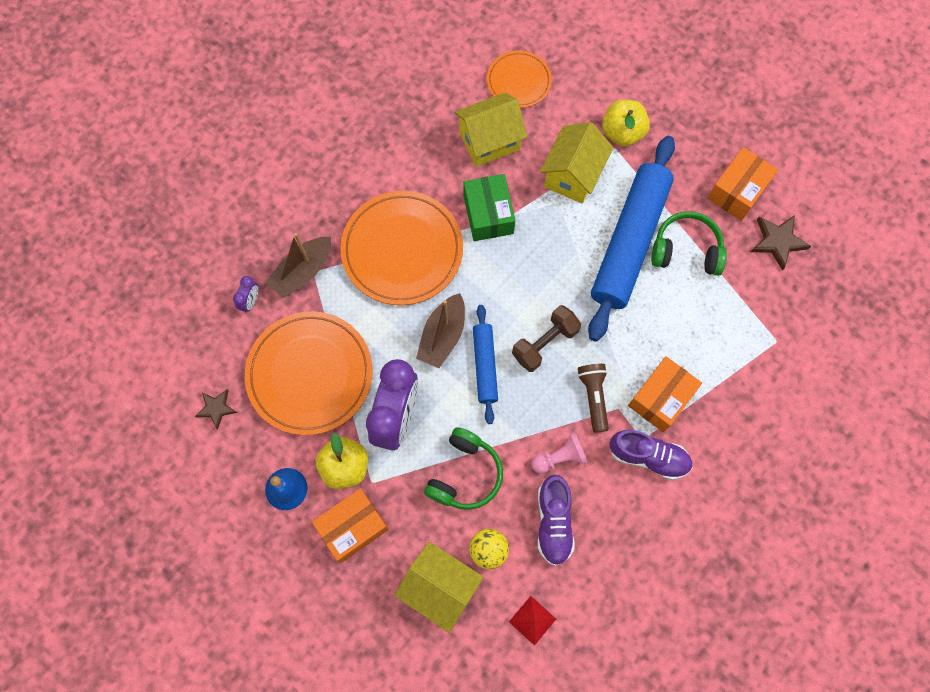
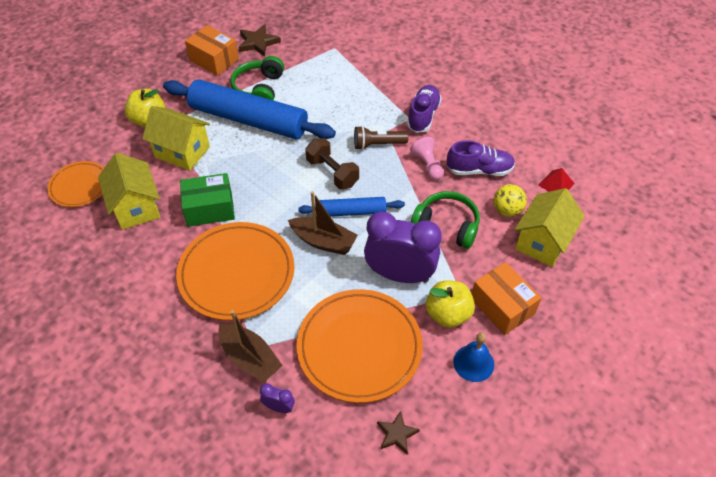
camera: 90 degrees left, 20 degrees down
(660, 398) = (377, 107): orange box -> none

